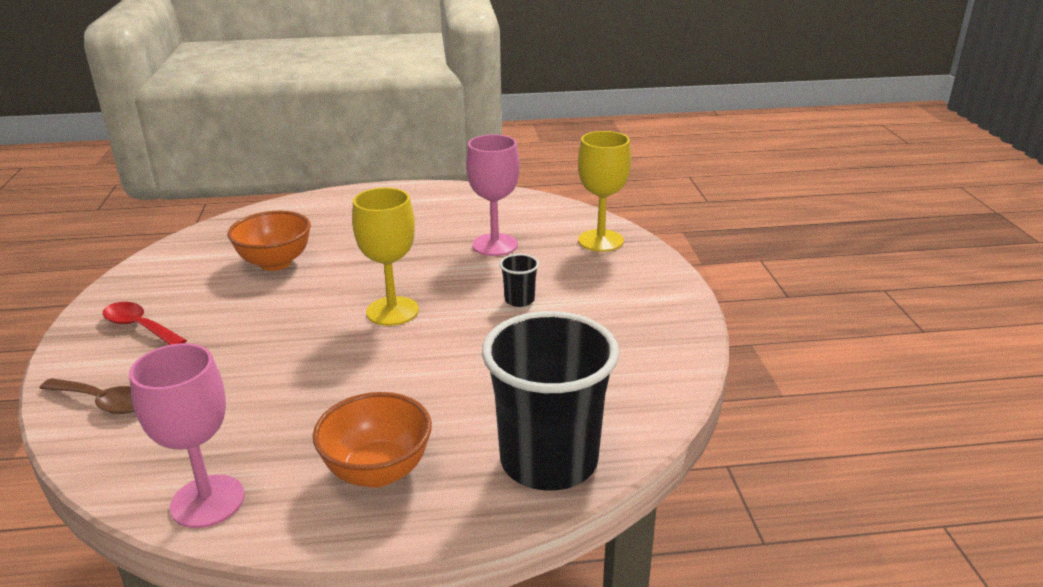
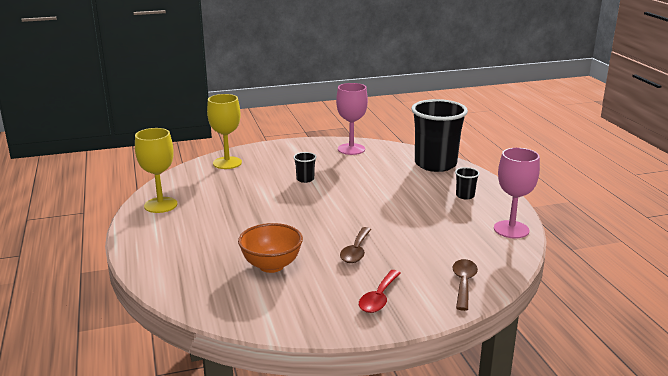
camera: 100 degrees left, 5 degrees down
(263, 323) = (356, 251): none -> brown spoon
(378, 471) = (465, 196): orange bowl -> black cup
(392, 311) = (328, 212): yellow goblet -> yellow goblet (160, 205)
(495, 245) = (235, 191): pink goblet -> pink goblet (351, 149)

